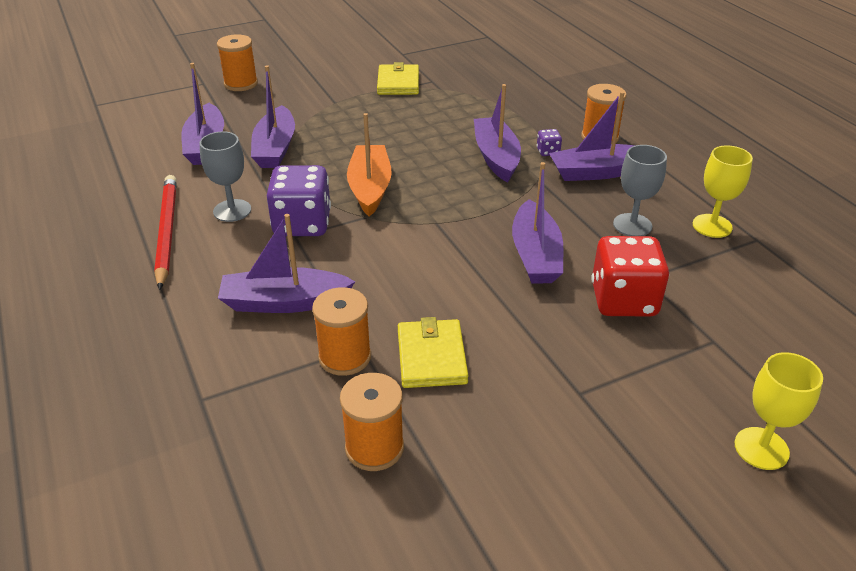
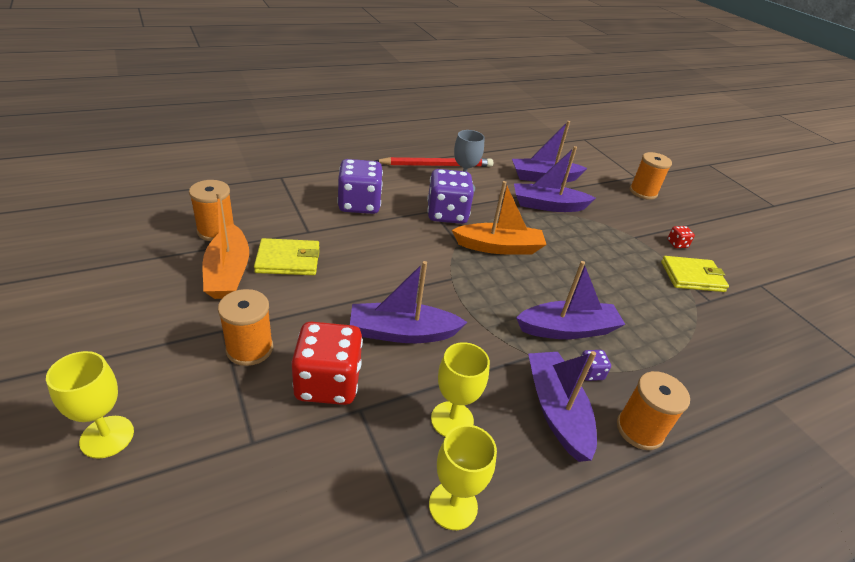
camera: 85 degrees right, 0 degrees up
(284, 302) = (359, 204): purple boat -> purple dice
(344, 81) = (677, 244): none -> red dice
(345, 357) = (299, 224): orange spool -> orange spool (249, 349)
(472, 411) = (228, 273): none -> orange boat
(632, 225) = (452, 420): grey goblet -> yellow goblet

